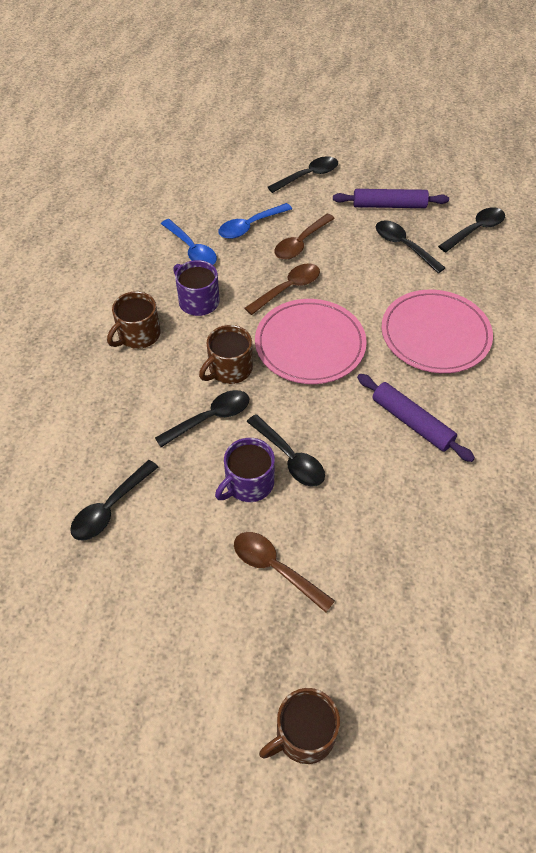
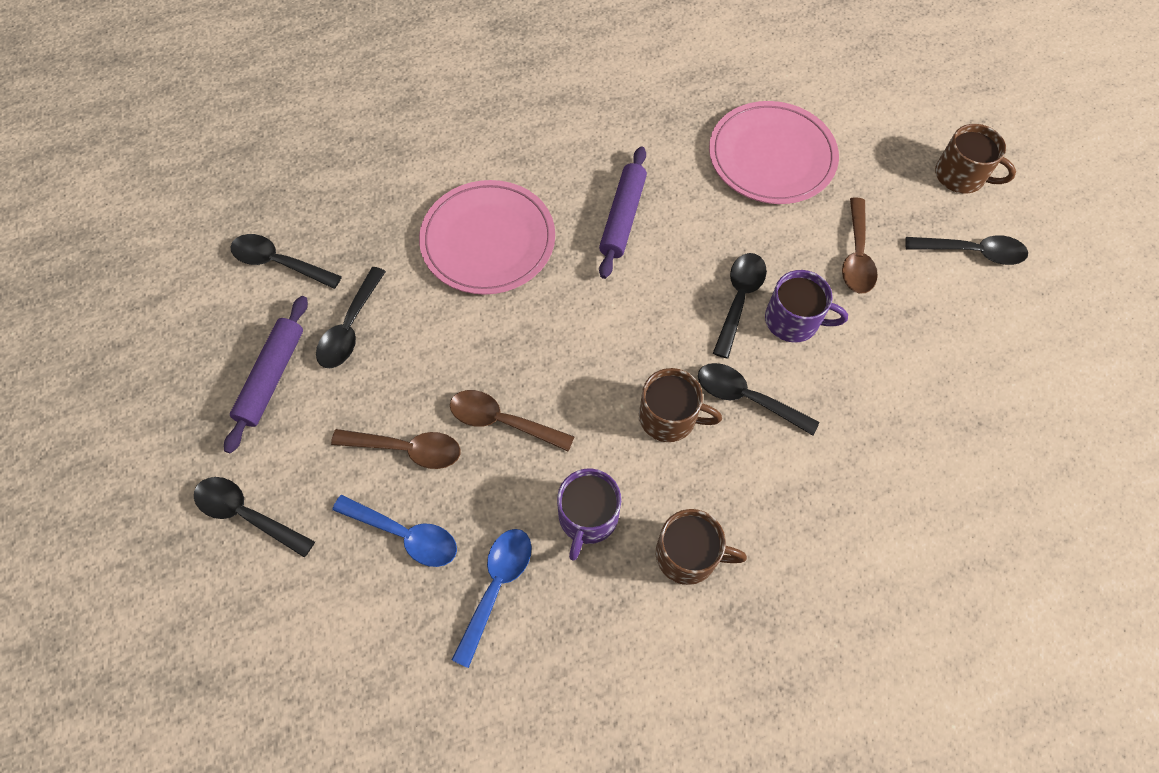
camera: 120 degrees left, 10 degrees up
(110, 508) = (915, 427): black spoon -> black spoon (972, 252)
(310, 344) = (579, 353): pink plate -> pink plate (771, 157)
(389, 205) = (271, 377): purple rolling pin -> purple rolling pin turned 45 degrees clockwise

